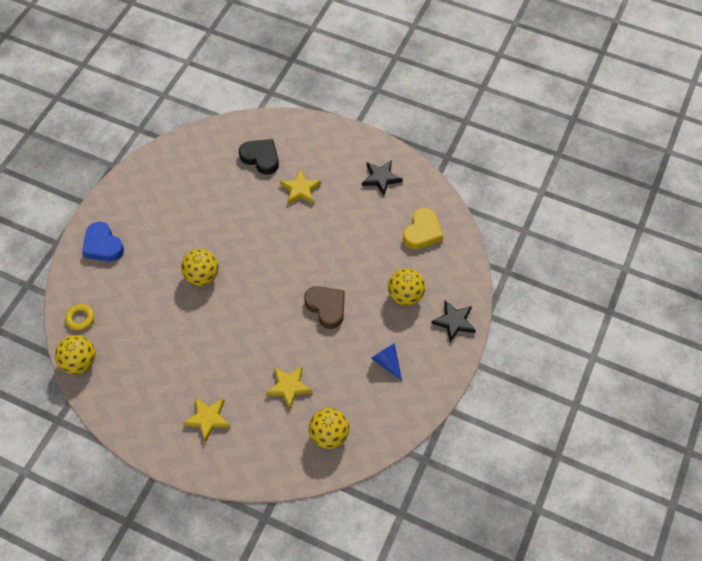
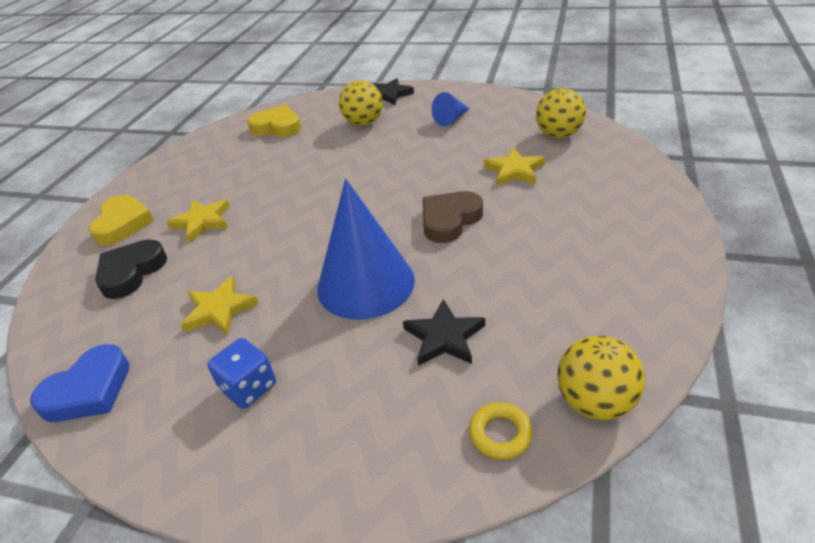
camera: 95 degrees left, 20 degrees down
(103, 245) = (313, 450): blue heart -> blue heart (89, 390)
(148, 220) = (249, 387): none -> blue dice
(202, 276) = (365, 284): yellow ball -> blue cone
(208, 418) = (599, 222): yellow star -> yellow star (219, 310)
(315, 145) = (123, 224): none -> yellow heart
(326, 307) = (392, 166): brown heart -> brown heart (449, 220)
(381, 178) = (194, 164): black star -> black star (444, 337)

